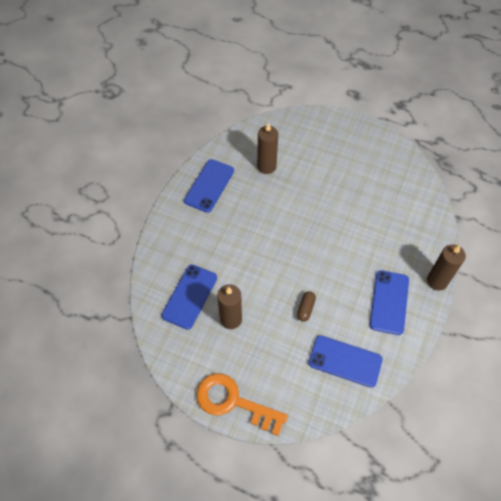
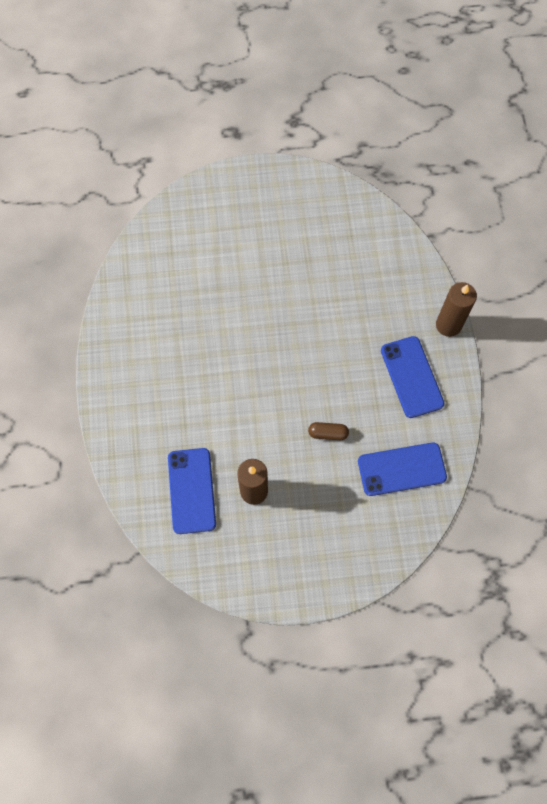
camera: 30 degrees left, 10 degrees up
(209, 185) = (130, 342): blue phone -> none
(233, 402) = (311, 580): orange key -> none
(266, 166) = (184, 282): brown candle -> none
(305, 308) = (328, 433): brown capsule -> brown capsule turned 75 degrees counterclockwise

